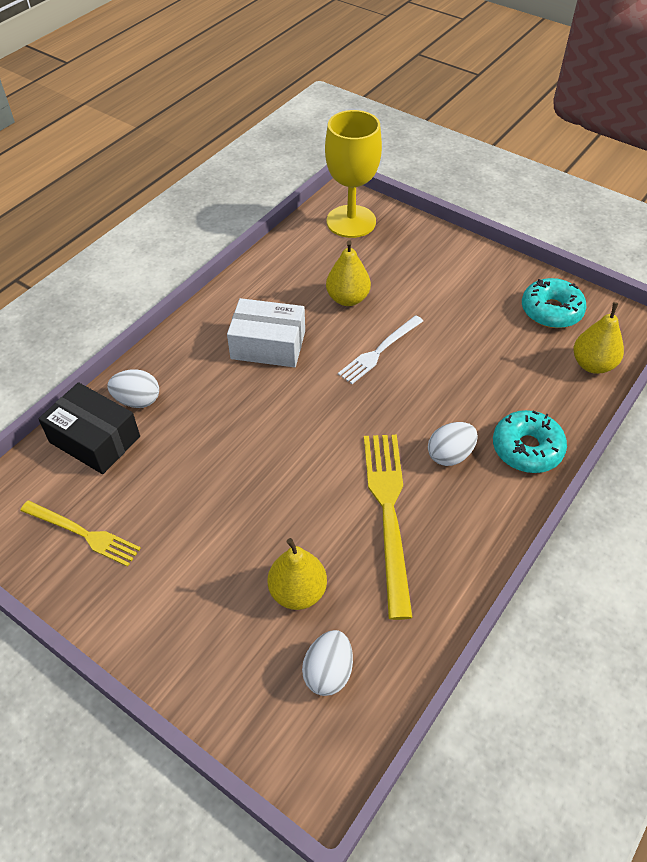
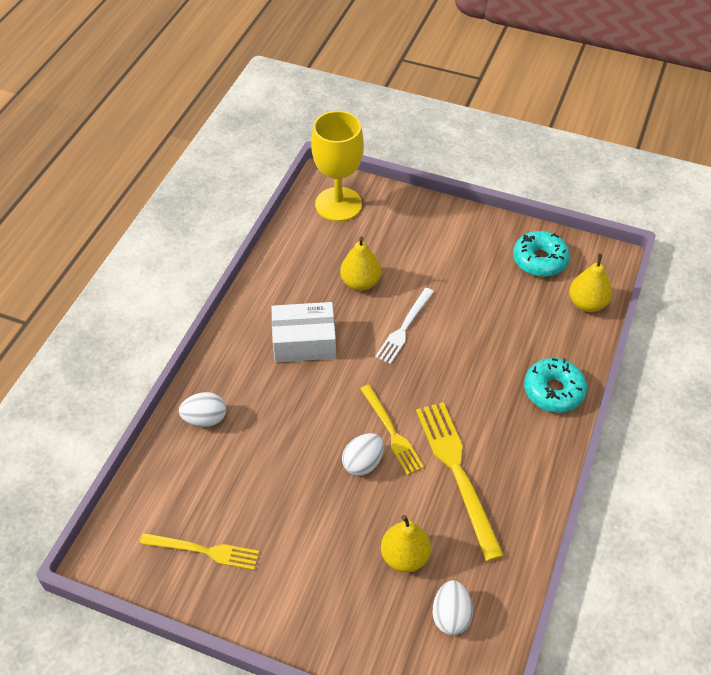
camera: 15 degrees left, 0 degrees up
(95, 439) = (180, 464): black box -> none
(329, 454) = (391, 432): none -> yellow fork
(450, 455) = (492, 410): white egg -> white egg (363, 463)

